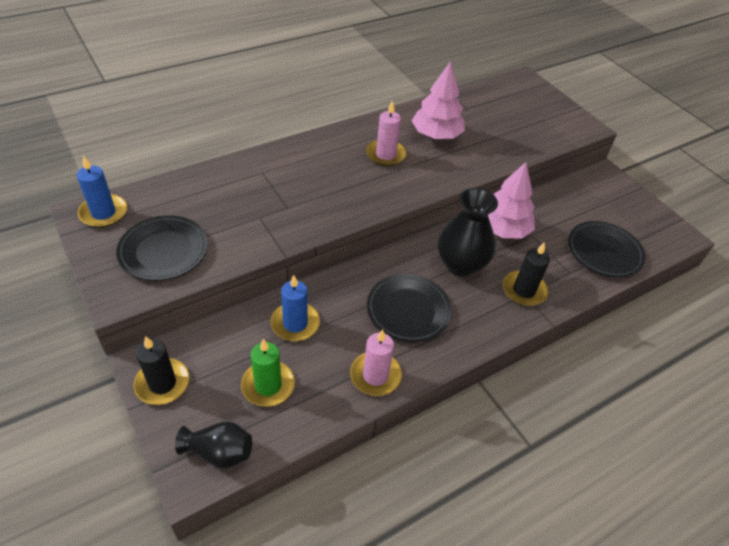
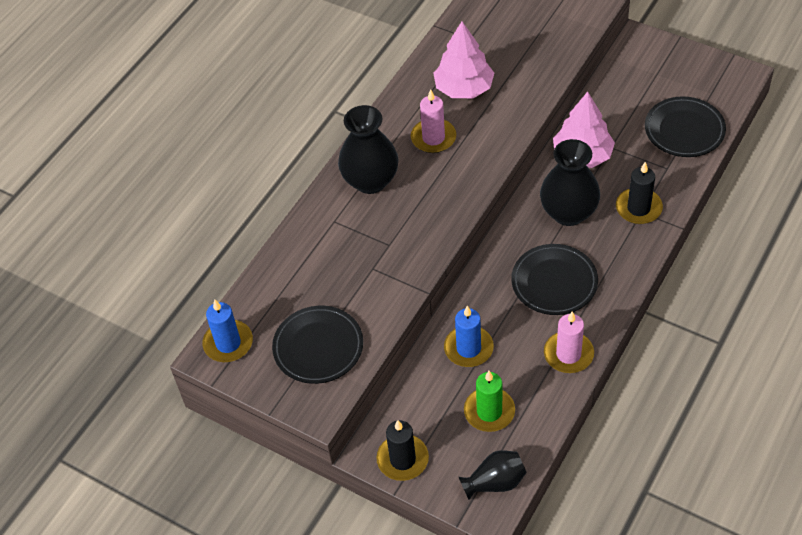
camera: 20 degrees left, 5 degrees up
(313, 160) = (370, 181): none -> black vase

